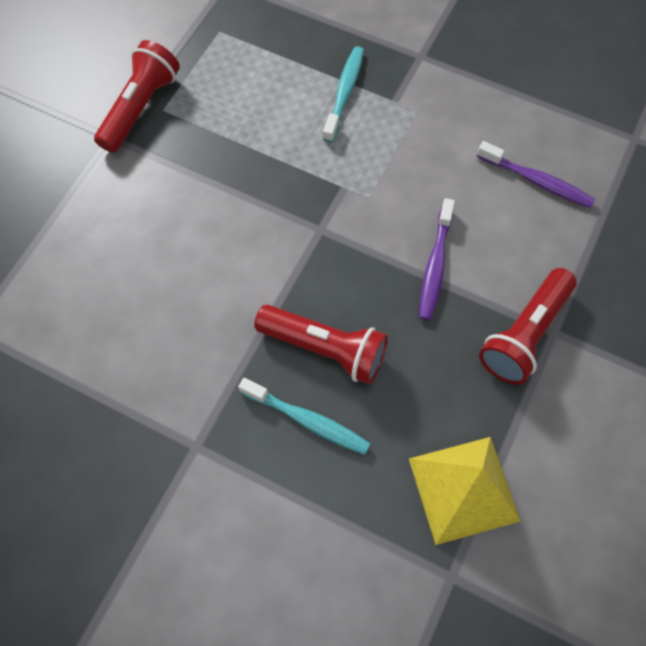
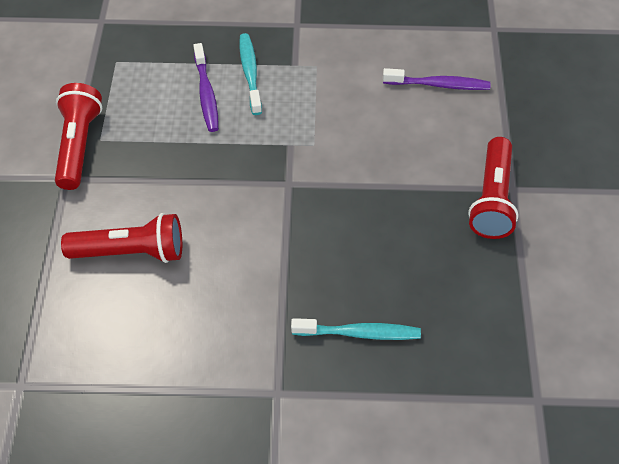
camera: 25 degrees left, 10 degrees down
(325, 349) = (343, 272): red flashlight -> red flashlight (131, 251)
(435, 266) = (395, 176): purple toothbrush -> purple toothbrush (206, 94)
(463, 489) = (510, 331): yellow pyramid -> none

